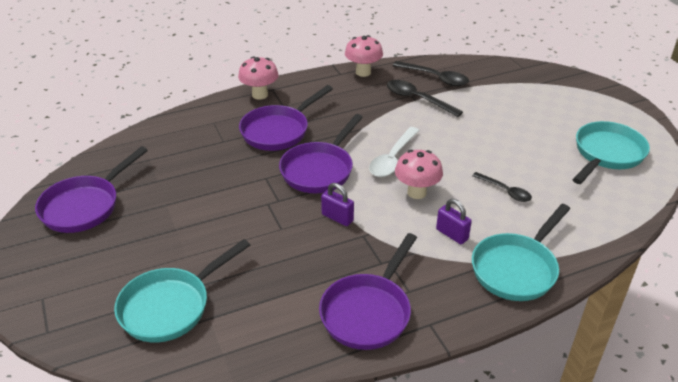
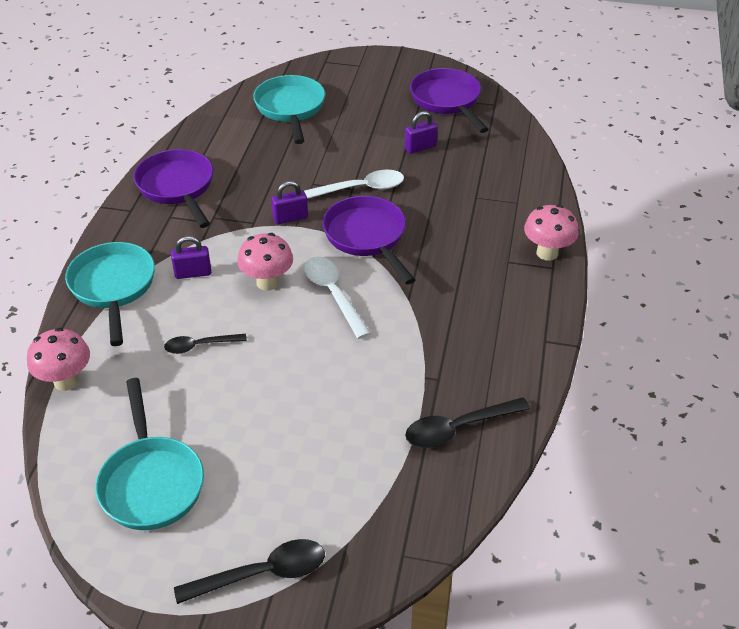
camera: 125 degrees right, 5 degrees up
(177, 192) = (420, 147): none -> purple padlock
(265, 199) = (360, 189): none -> white spoon
(278, 131) = (460, 238): purple pan -> none
(363, 72) = (531, 363): pink mushroom -> pink mushroom (66, 381)
(417, 99) = (423, 379): black spoon -> black spoon (262, 574)

